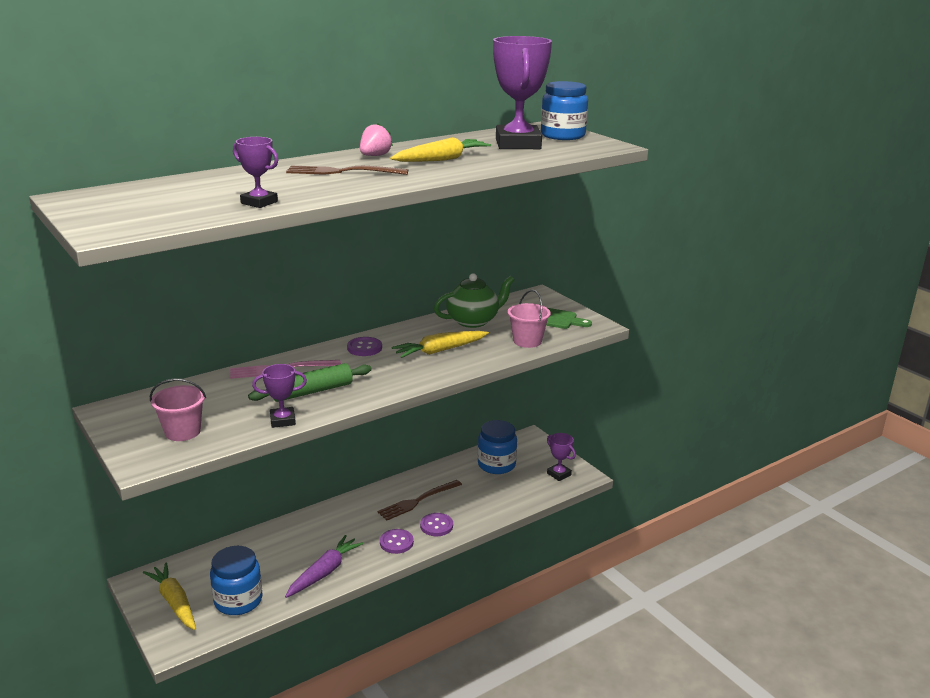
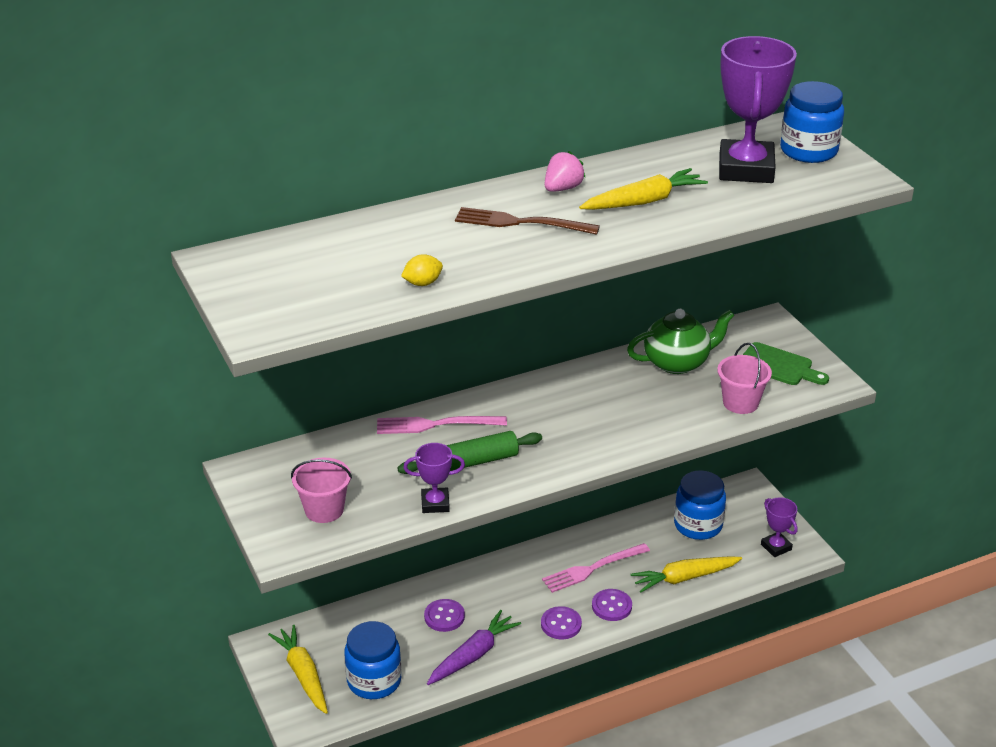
camera: 10 degrees right, 10 degrees up
(259, 202) = (422, 283): purple trophy -> yellow lemon
(364, 348) = (537, 398): purple button -> purple button (444, 616)
(417, 501) = (592, 569): brown fork -> pink fork
(440, 350) = (629, 410): yellow carrot -> yellow carrot (685, 578)

